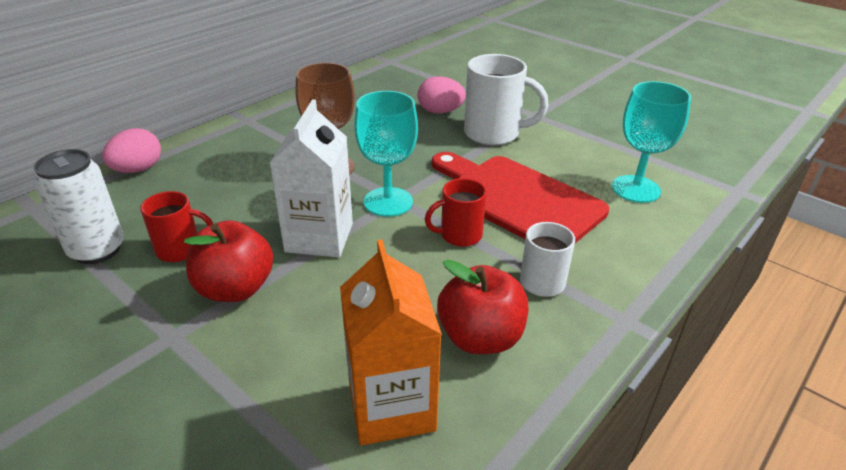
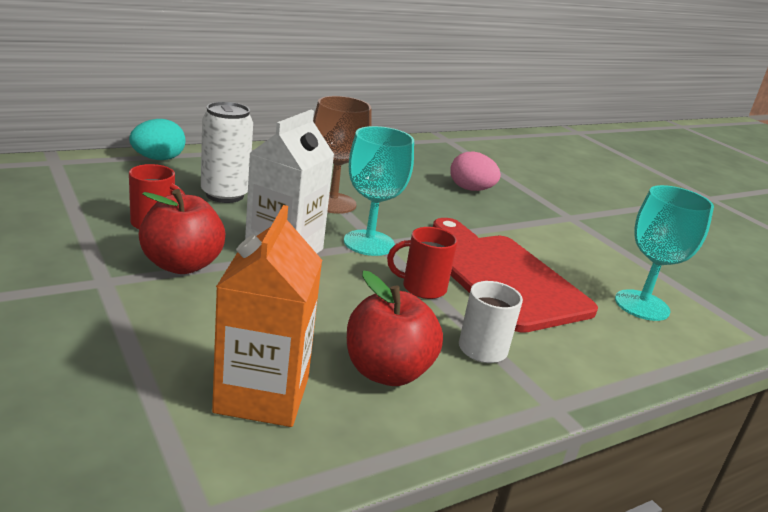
camera: 15 degrees right, 10 degrees down
(97, 250) = (85, 204): white can -> white can (225, 195)
(138, 169) = (158, 159): pink egg -> turquoise egg
(494, 134) = (515, 220): white mug -> none

